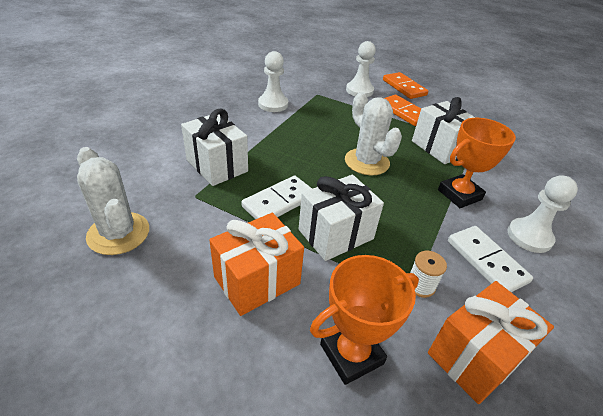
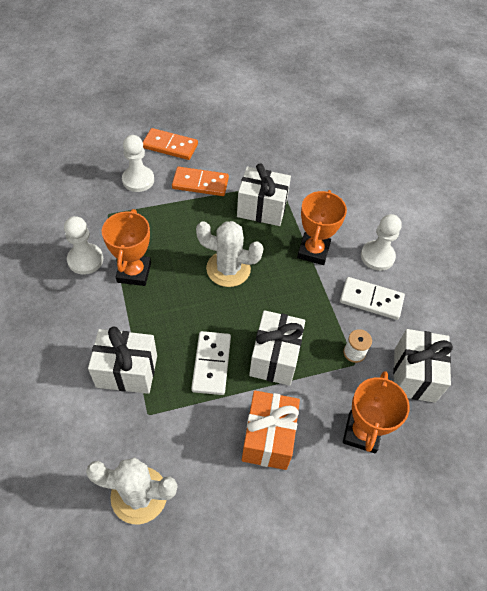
camera: 45 degrees left, 15 degrees up
(294, 125) = (134, 272): none -> orange trophy
(475, 356) = (414, 375): orange gift -> white gift

